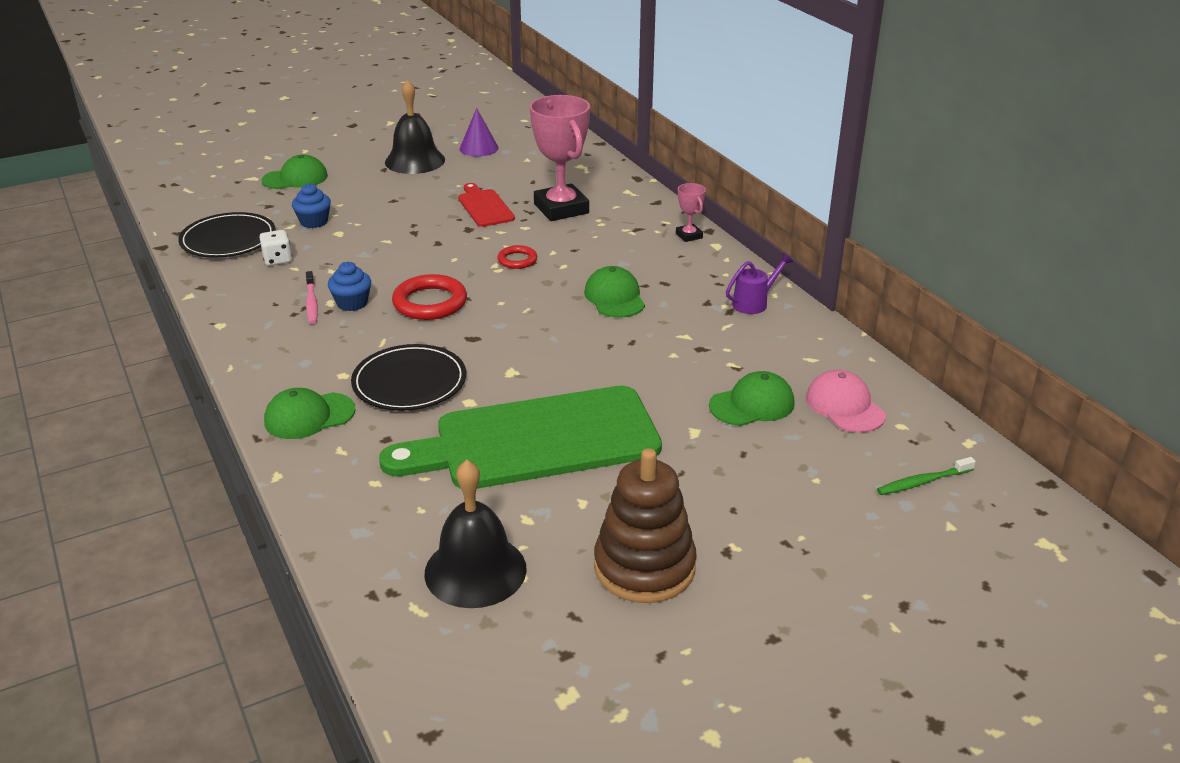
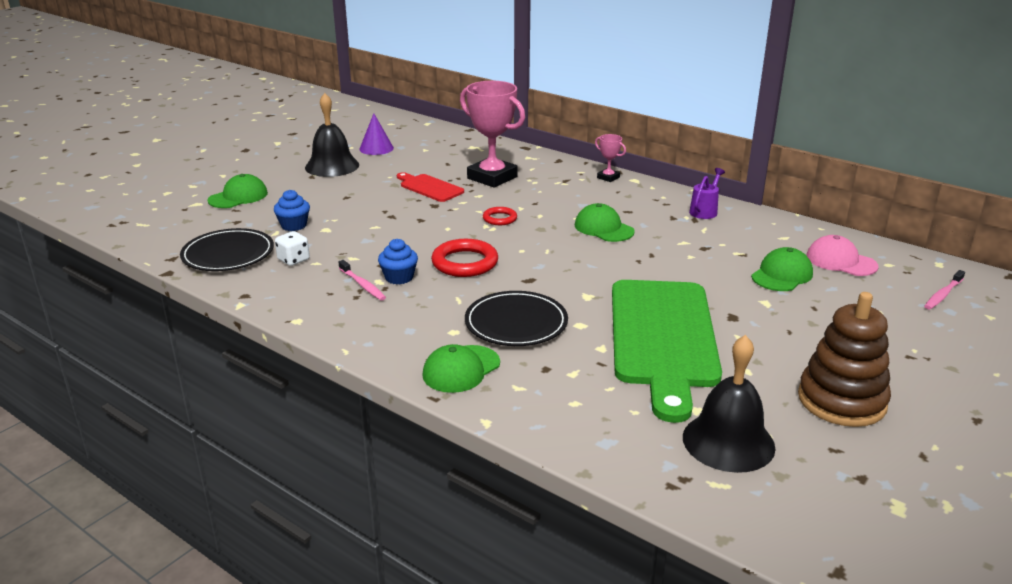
camera: 25 degrees left, 5 degrees down
(536, 440) = (663, 338): green cutting board -> green cutting board turned 45 degrees counterclockwise
(923, 482) = (943, 295): green toothbrush -> pink toothbrush

